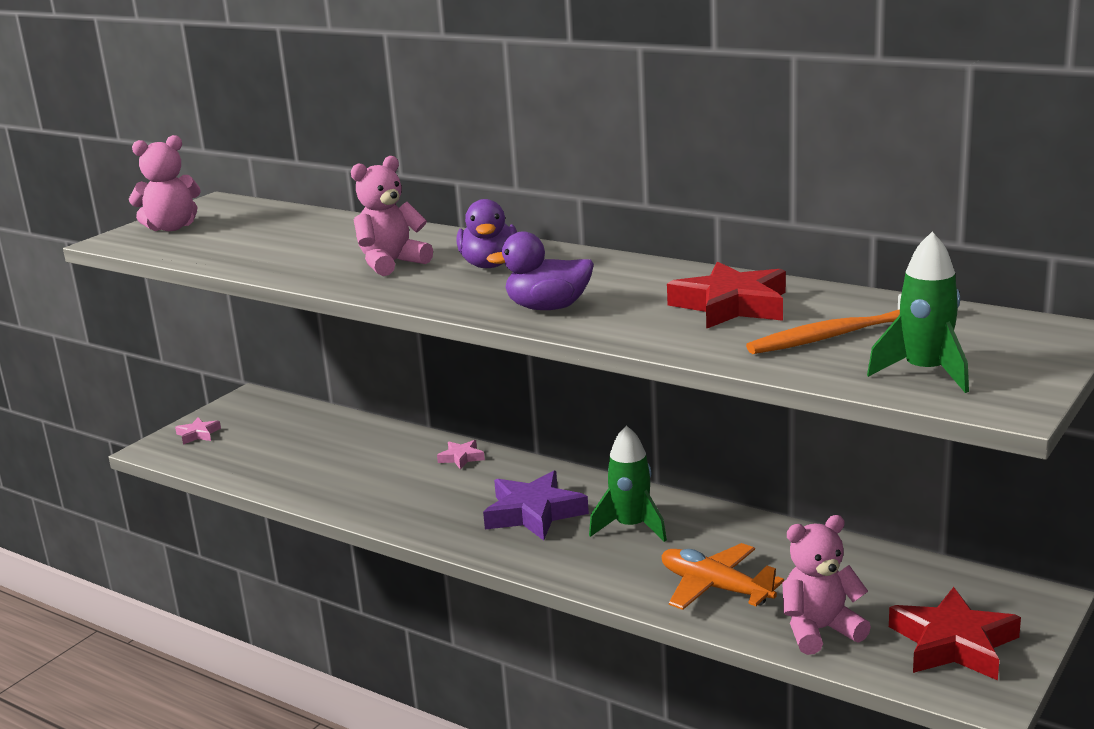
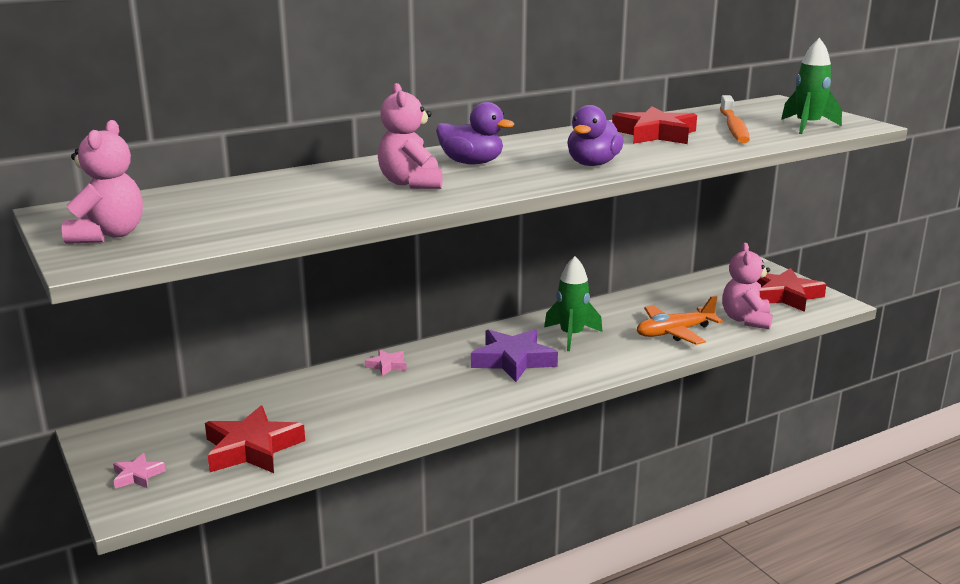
camera: 65 degrees left, 0 degrees up
(264, 457) = (252, 448): none -> red star

